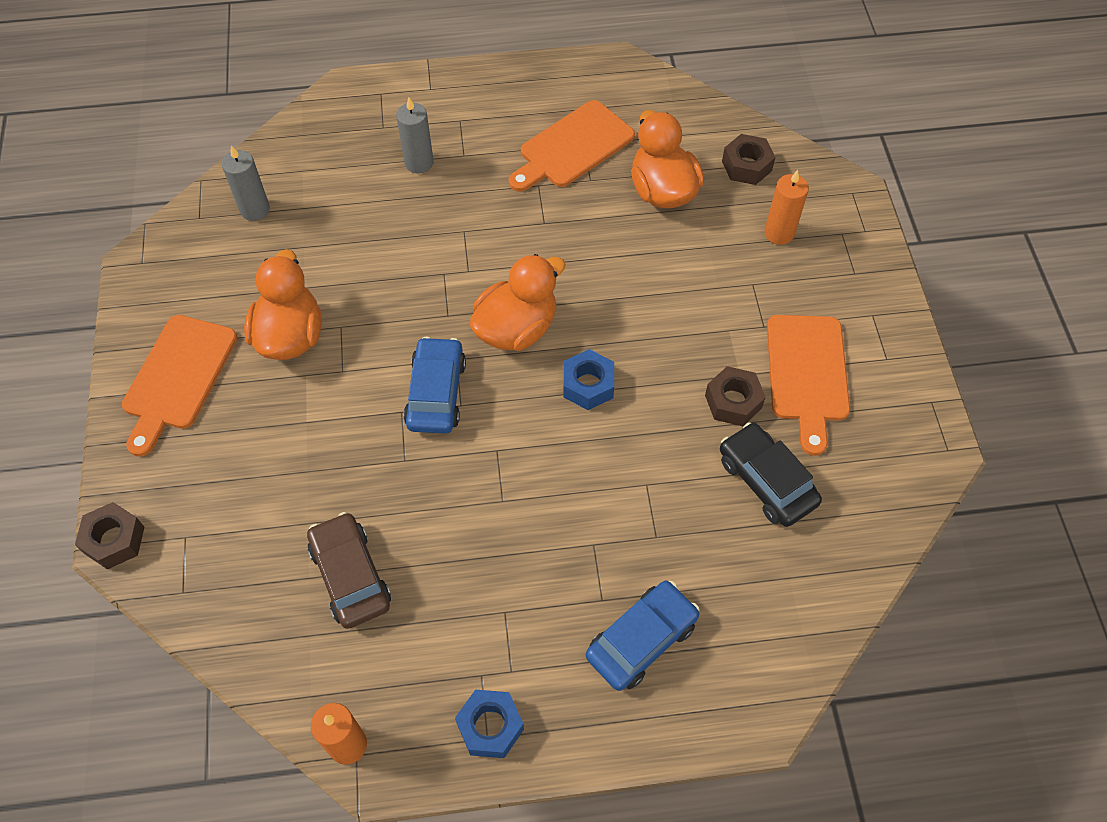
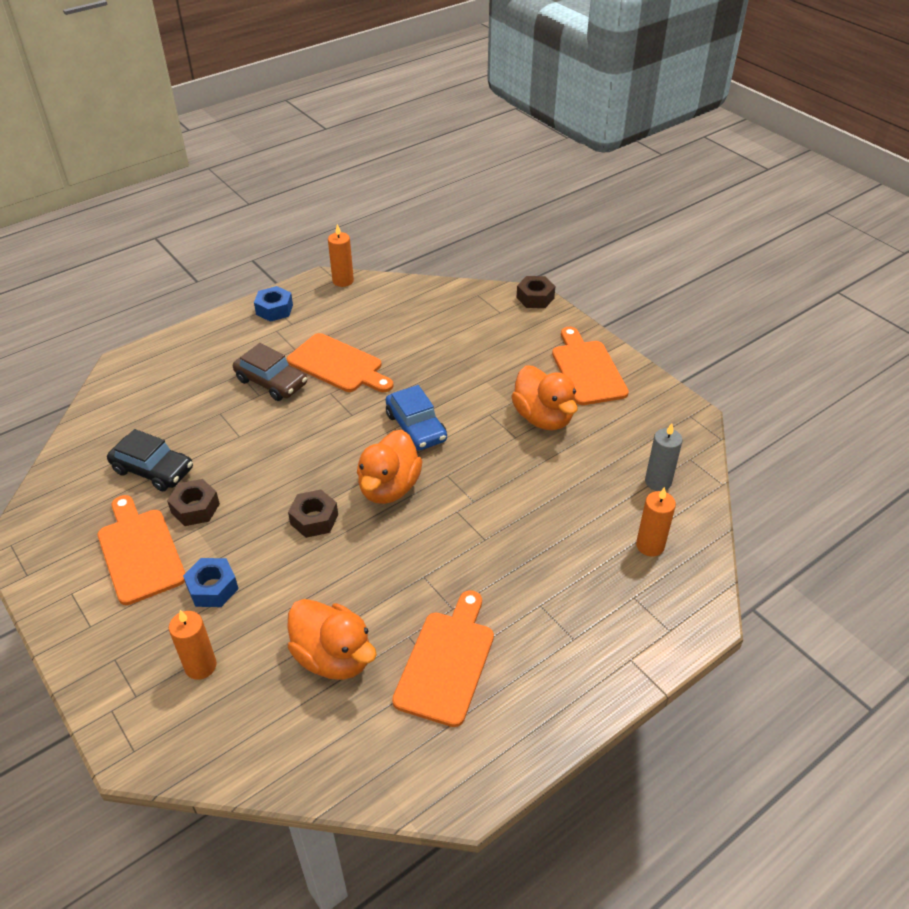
camera: 150 degrees right, 15 degrees down
(326, 158) = (650, 545): none -> orange candle
(350, 576) = (394, 331): brown car -> brown car (271, 382)
(419, 163) = (571, 578): grey candle -> none
(464, 547) = (338, 365): none -> orange cutting board
(588, 385) = (312, 474): blue nut -> blue nut (212, 588)
(641, 640) = (207, 367): blue car -> none
(746, 166) = (259, 728): brown nut -> brown nut (314, 519)

